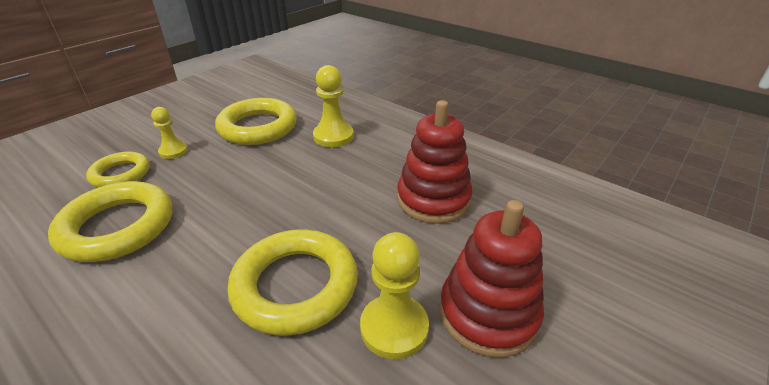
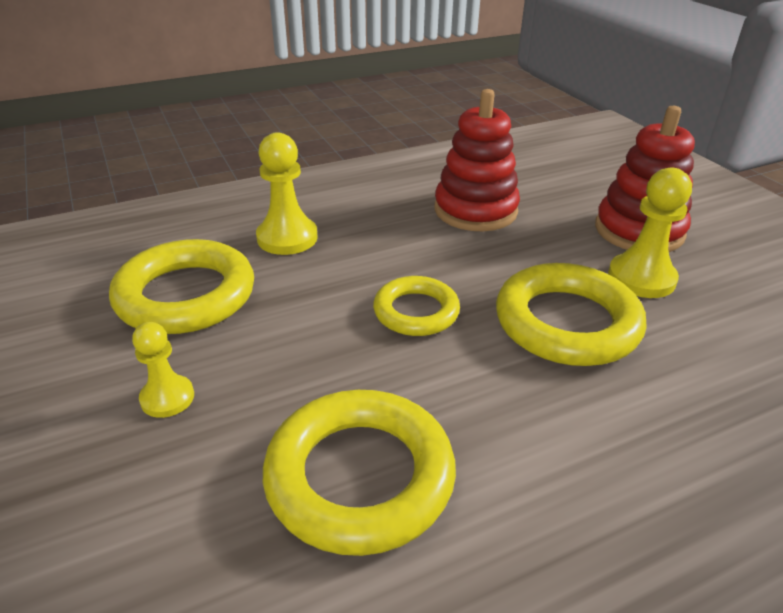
camera: 65 degrees left, 0 degrees up
(121, 174) = (185, 473): yellow ring -> yellow ring (416, 312)

